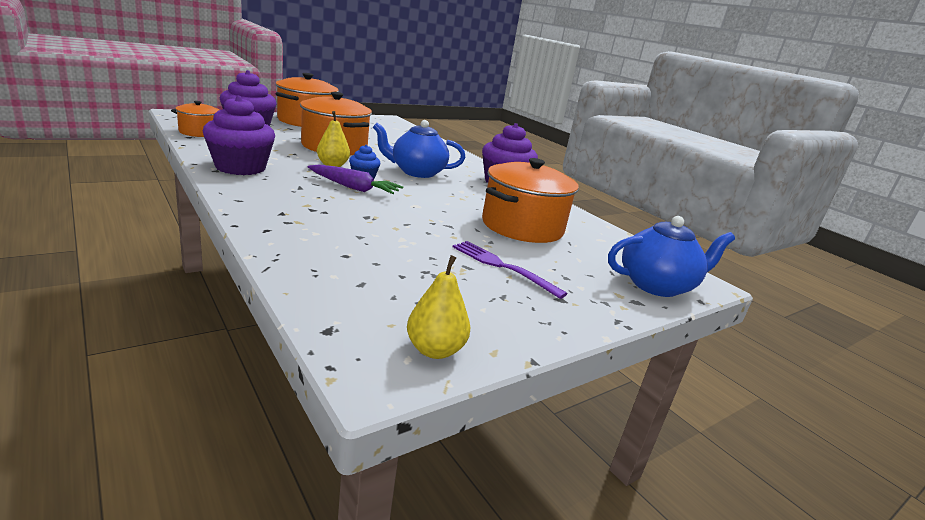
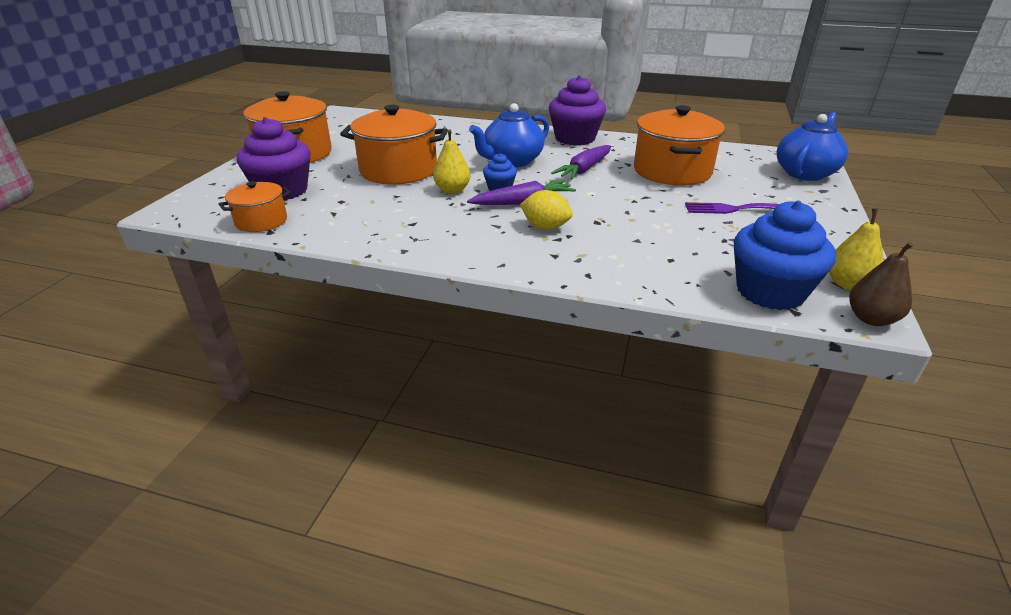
camera: 35 degrees left, 10 degrees up
(240, 168) = (410, 235): purple cupcake -> none
(325, 202) = (545, 227): none -> yellow lemon
(351, 310) = (770, 291): none -> blue cupcake
(373, 377) = (871, 319): none -> brown pear
(454, 196) = (584, 169): none -> purple carrot

